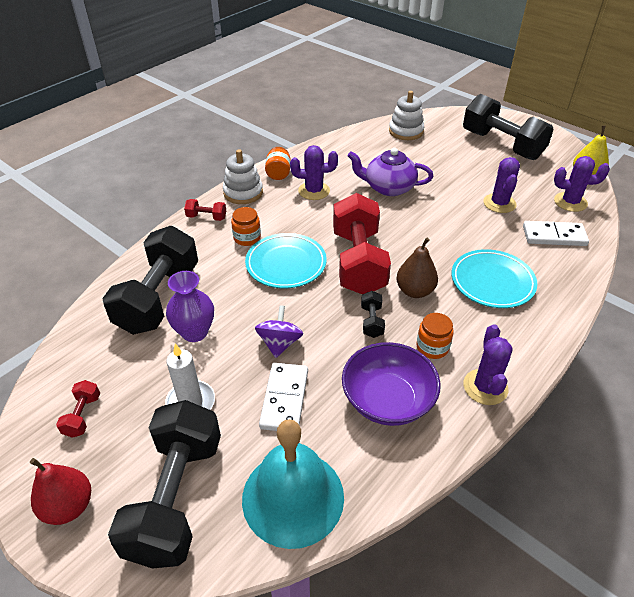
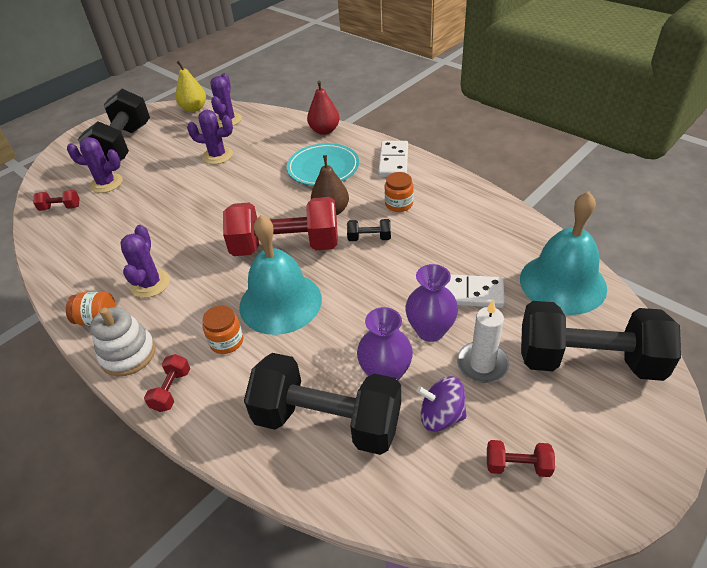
camera: 85 degrees left, 0 degrees up
(69, 506) = (626, 449): red pear -> red pear (324, 131)
(238, 365) = (430, 330): none -> purple vase
(279, 343) = (399, 300): purple spinning top -> purple spinning top (441, 416)
(286, 264) = (280, 302): turquoise plate -> turquoise bell
(387, 400) = (458, 230): purple bowl -> none
(388, 187) = (166, 223): purple teapot -> none
(406, 131) = (60, 208): white stacking toy -> red dumbbell
(485, 387) = (437, 181): purple cactus -> purple cactus (106, 183)
(501, 145) = (123, 146): black dumbbell -> black dumbbell turned 45 degrees counterclockwise
(554, 236) = (270, 133): white domino -> white domino (393, 161)

